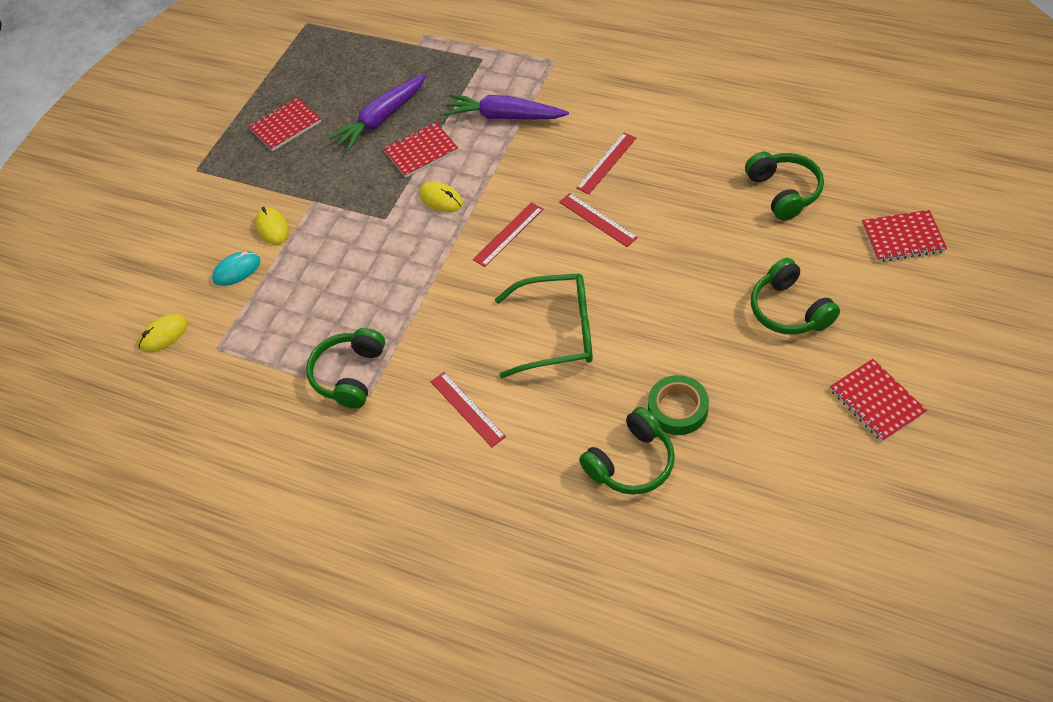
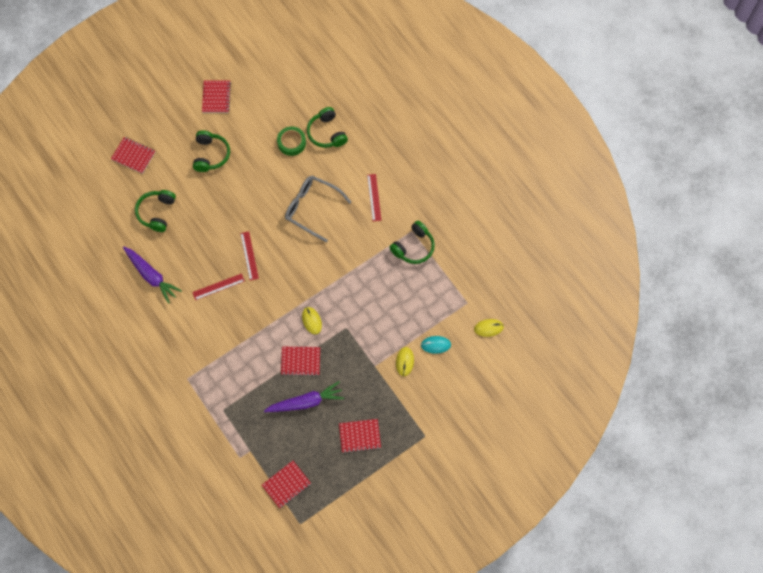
camera: 155 degrees left, 15 degrees up
(348, 42) = (286, 484): none -> red notebook
(504, 116) = (243, 355): purple carrot -> purple carrot (151, 276)
(508, 234) = (295, 276): red ruler -> none
(557, 332) = (312, 208): green glasses -> grey glasses
(631, 462) = (326, 133): green headphones -> green headphones turned 105 degrees counterclockwise

